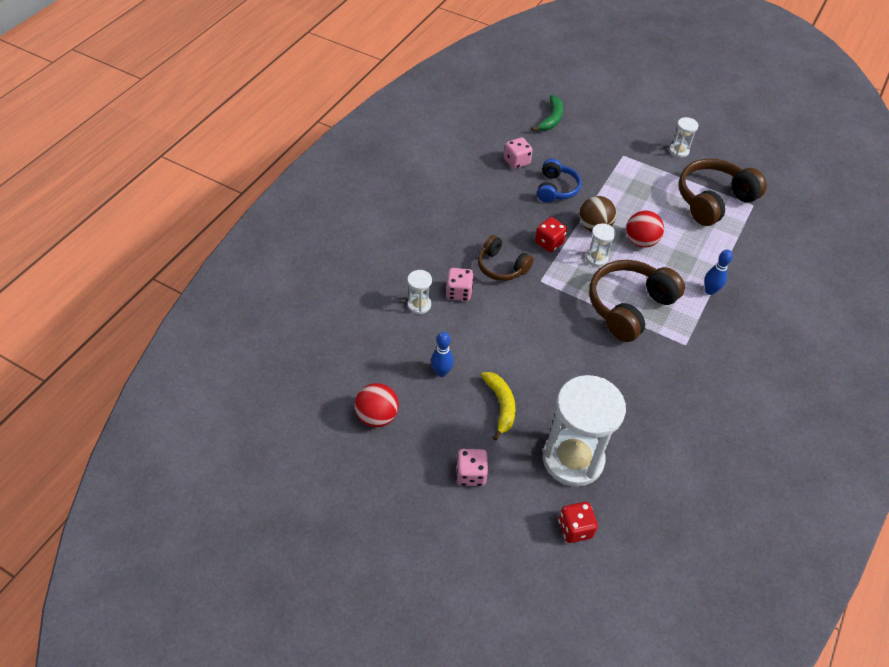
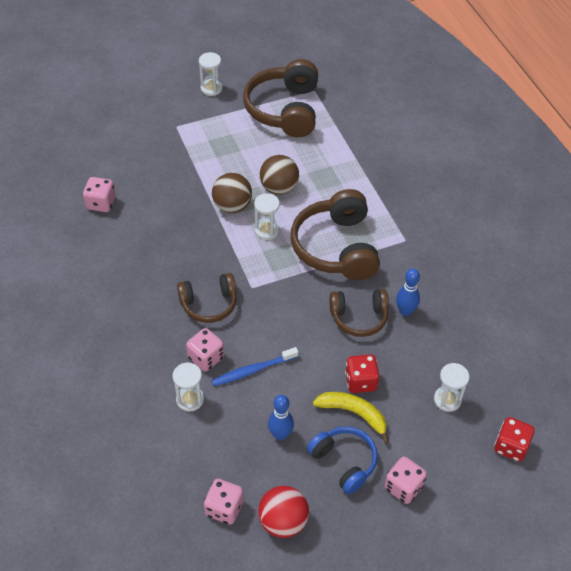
camera: 50 degrees left, 0 degrees up
(357, 376) = (224, 508): none -> pink dice
(475, 324) = (253, 370): none -> blue toothbrush
(549, 243) = (217, 250): red dice -> red dice (360, 381)
(551, 119) = (79, 140): green banana -> none
(556, 188) = (163, 199): blue headphones -> blue headphones (344, 462)
(573, 459) = (447, 400): white hourglass -> white hourglass, size x0.44
(584, 358) = (359, 317): none -> brown headphones
(640, 241) = (279, 188): red ball -> brown ball
(710, 291) = (369, 184): blue bowling pin -> blue bowling pin (405, 311)

